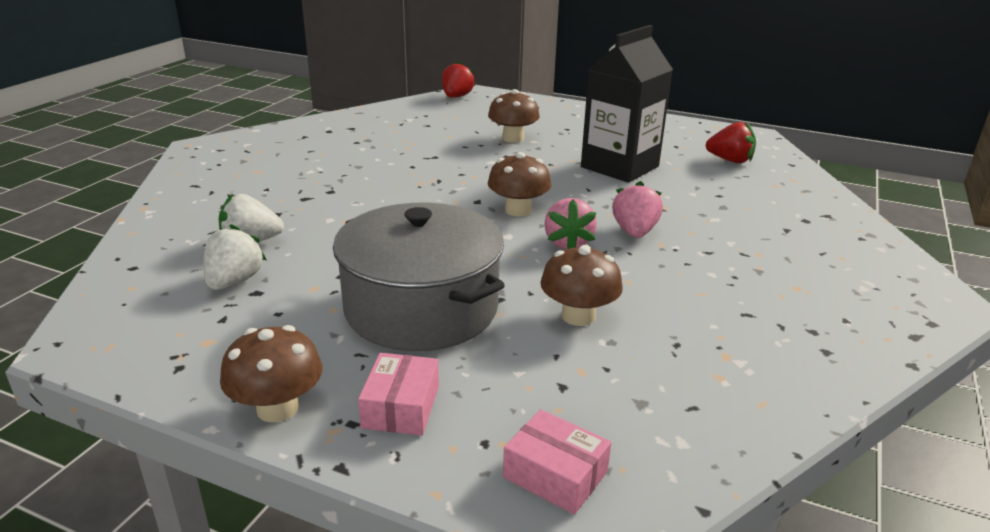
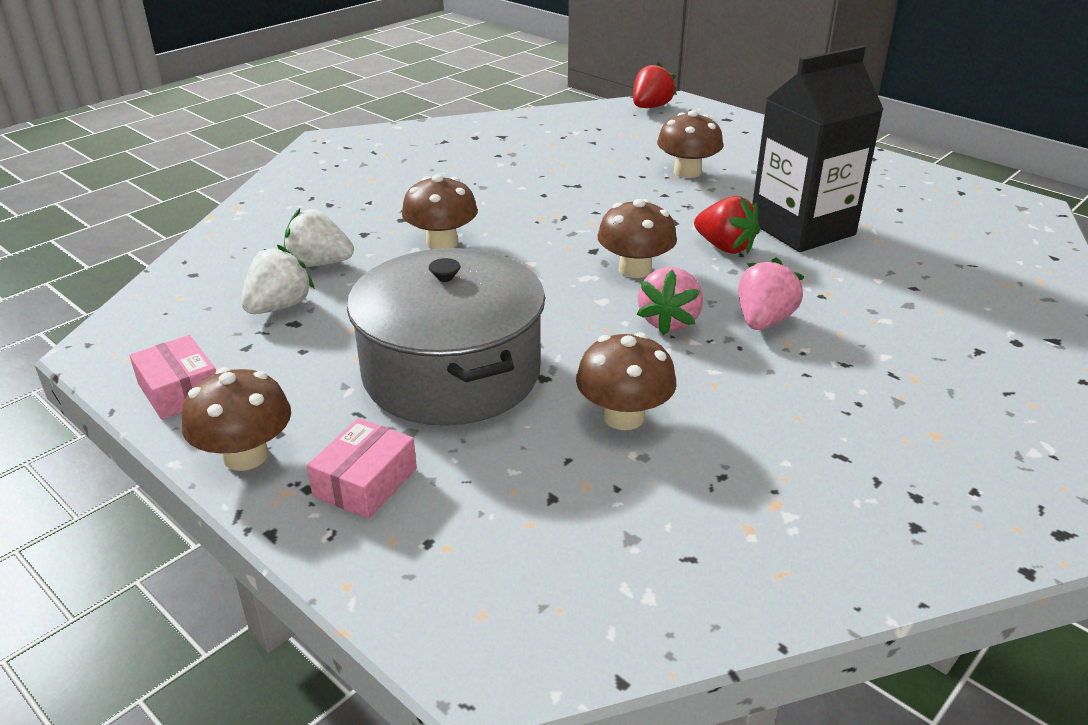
camera: 20 degrees right, 5 degrees up
(350, 211) = (442, 243): none -> brown mushroom
(555, 474) = (480, 597): pink box -> pink box (179, 391)
(730, 160) = (964, 239): red strawberry -> red strawberry (725, 247)

